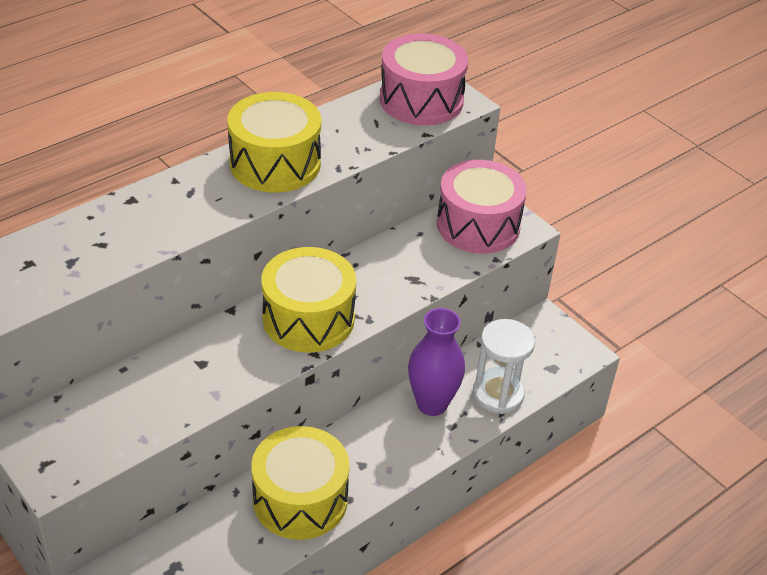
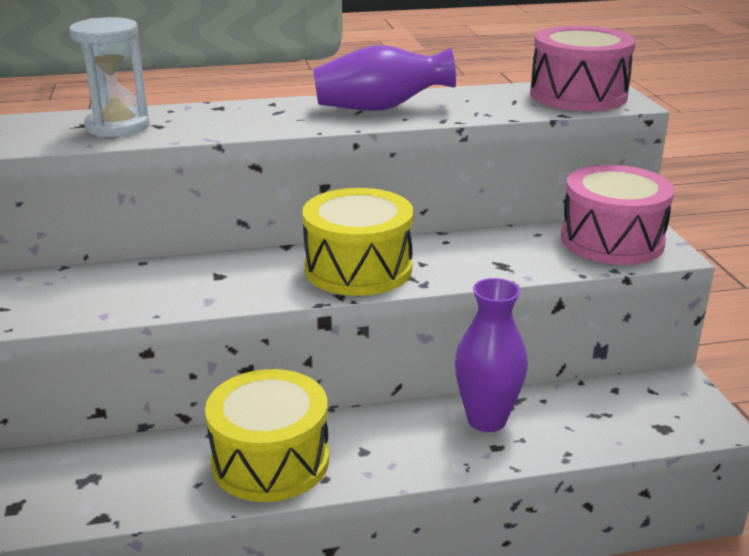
camera: 30 degrees right, 15 degrees down
(275, 163) = (380, 108): yellow drum -> purple vase
(498, 394) = (575, 433): white hourglass -> white hourglass (118, 126)

